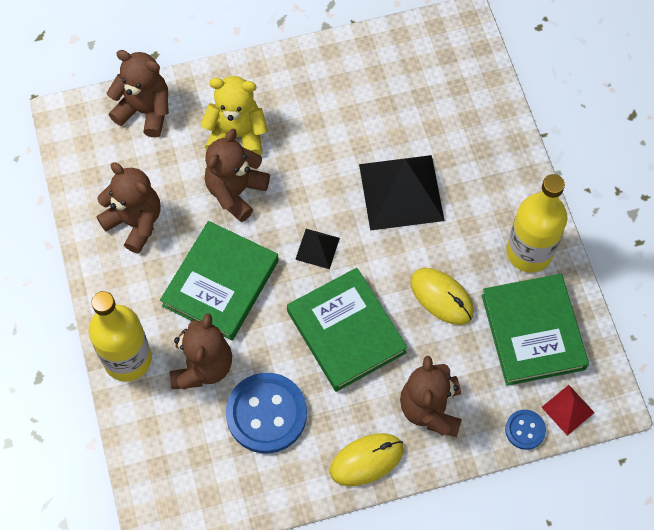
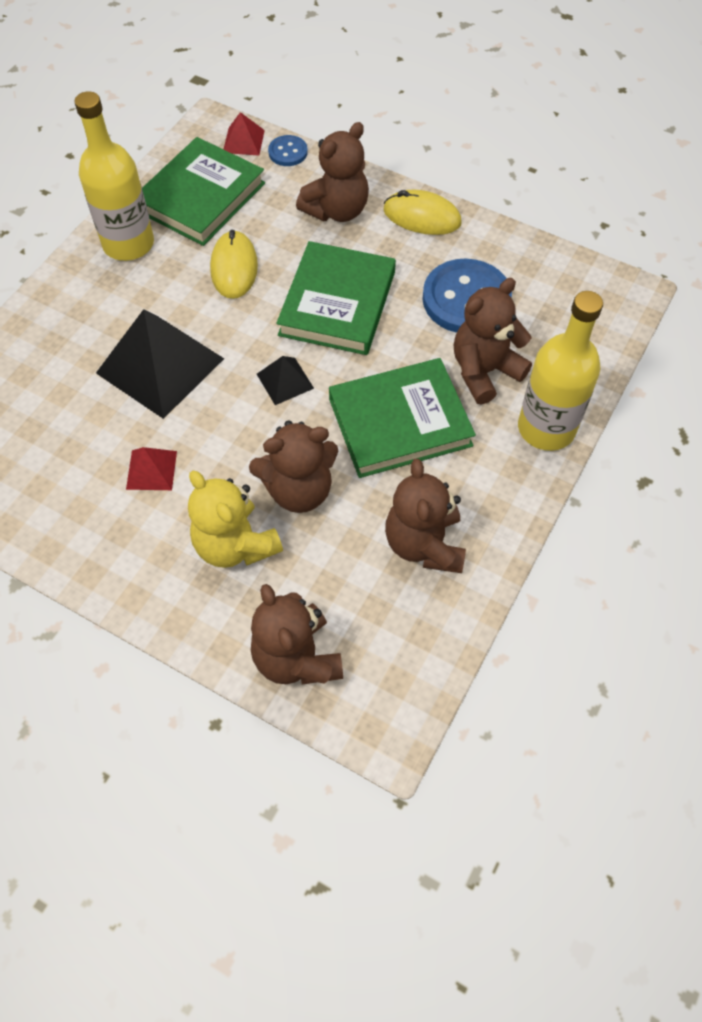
camera: 135 degrees left, 5 degrees down
(328, 132) = (151, 470): none -> red pyramid

